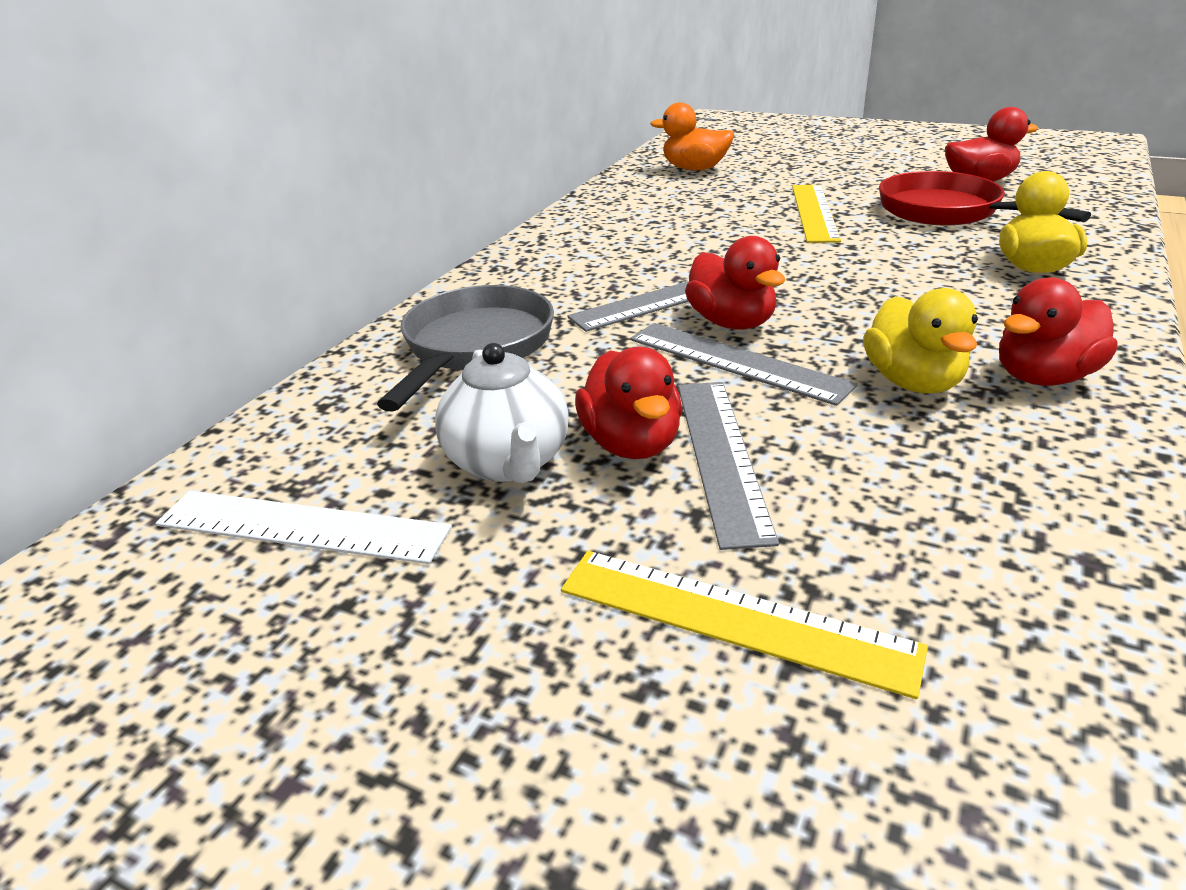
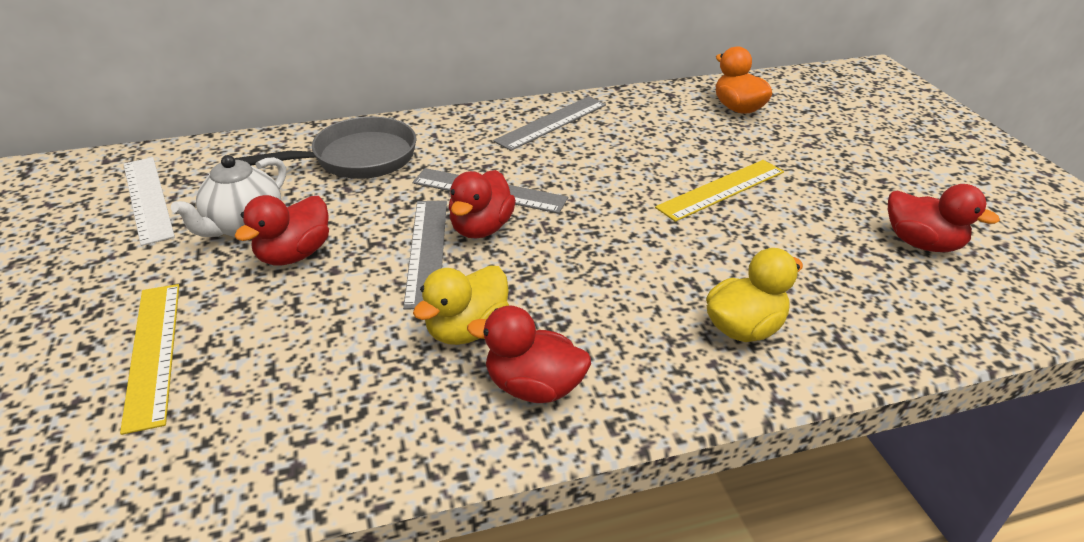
camera: 45 degrees right, 5 degrees up
(722, 456) = (306, 289): grey ruler -> grey ruler (552, 123)
(947, 212) = (815, 249): red pan -> none

